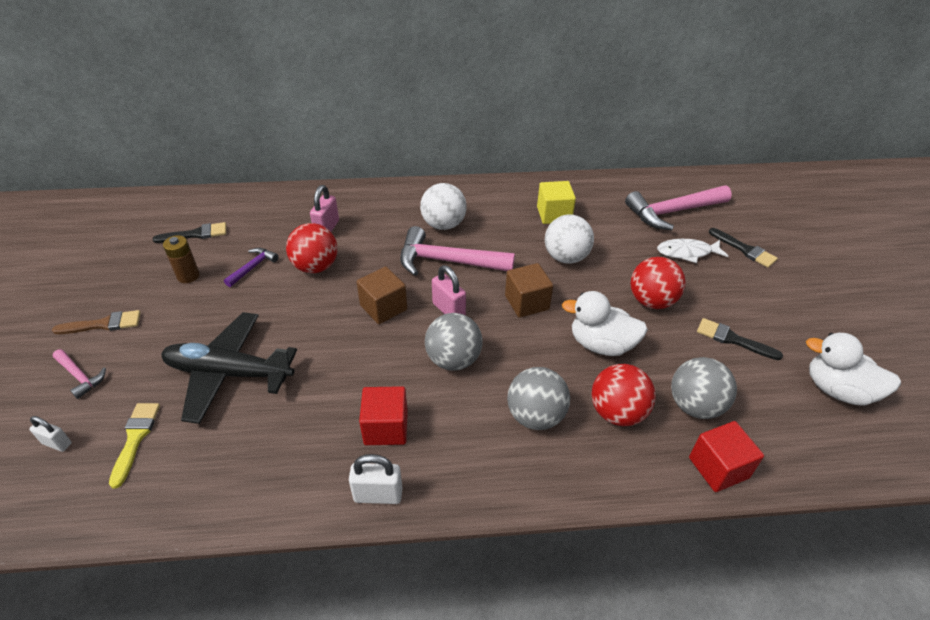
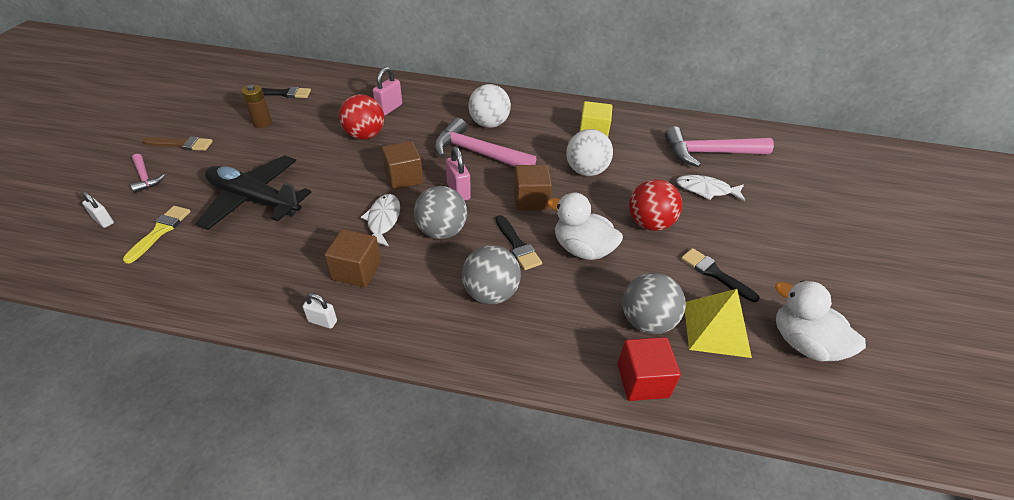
camera: 15 degrees right, 0 degrees up
(253, 267) = (315, 126): purple hammer -> none
(378, 495) = (322, 321): white padlock -> white padlock, size x0.65
(385, 362) = (383, 220): none -> white fish
(386, 428) = (356, 271): red cube -> brown cube
(617, 412) = (568, 309): red ball -> none
(744, 249) = (767, 199): black brush -> black brush (517, 245)
(759, 396) = (716, 329): none -> yellow pyramid

